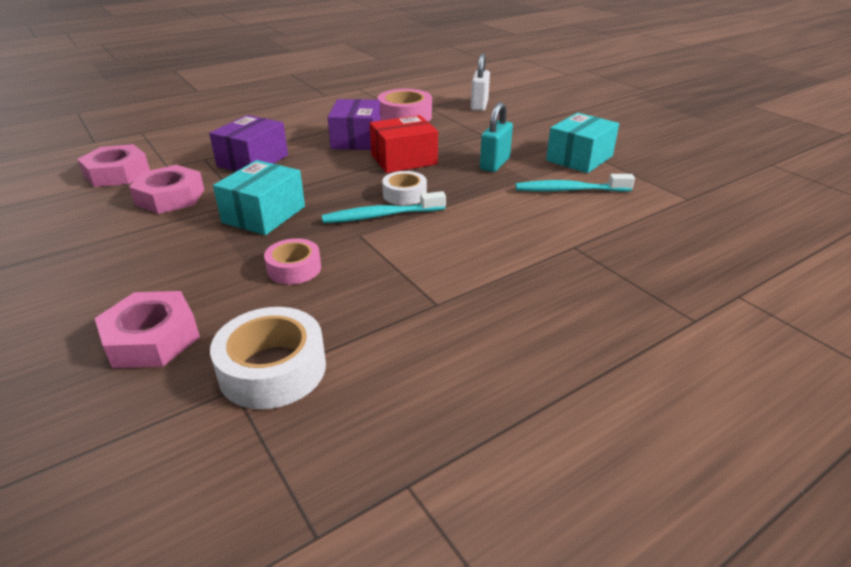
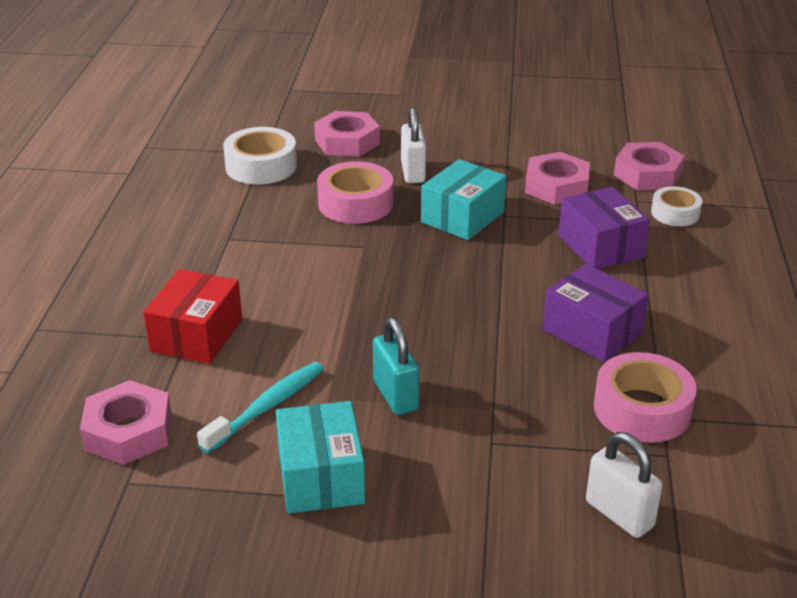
camera: 130 degrees right, 0 degrees up
(199, 266) = (413, 172): none -> white padlock
(264, 214) = (462, 217): turquoise box -> turquoise box turned 60 degrees clockwise
(294, 268) = (355, 203): pink tape -> pink tape, size x1.59
(380, 216) = (381, 268): turquoise toothbrush -> none
(404, 159) = (489, 337): red box -> red box (197, 335)
(404, 194) = (404, 299): white tape -> white tape (675, 213)
(668, 218) = (128, 431): none -> pink nut

